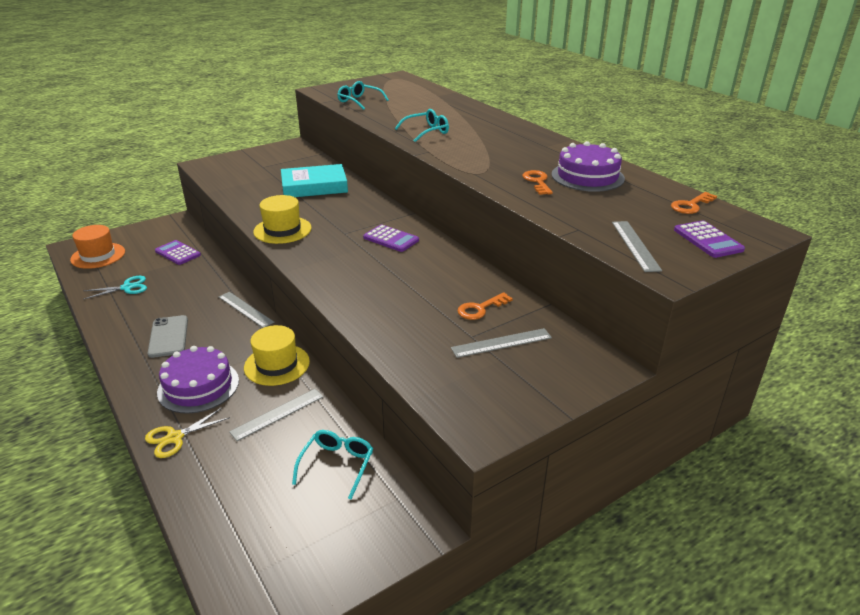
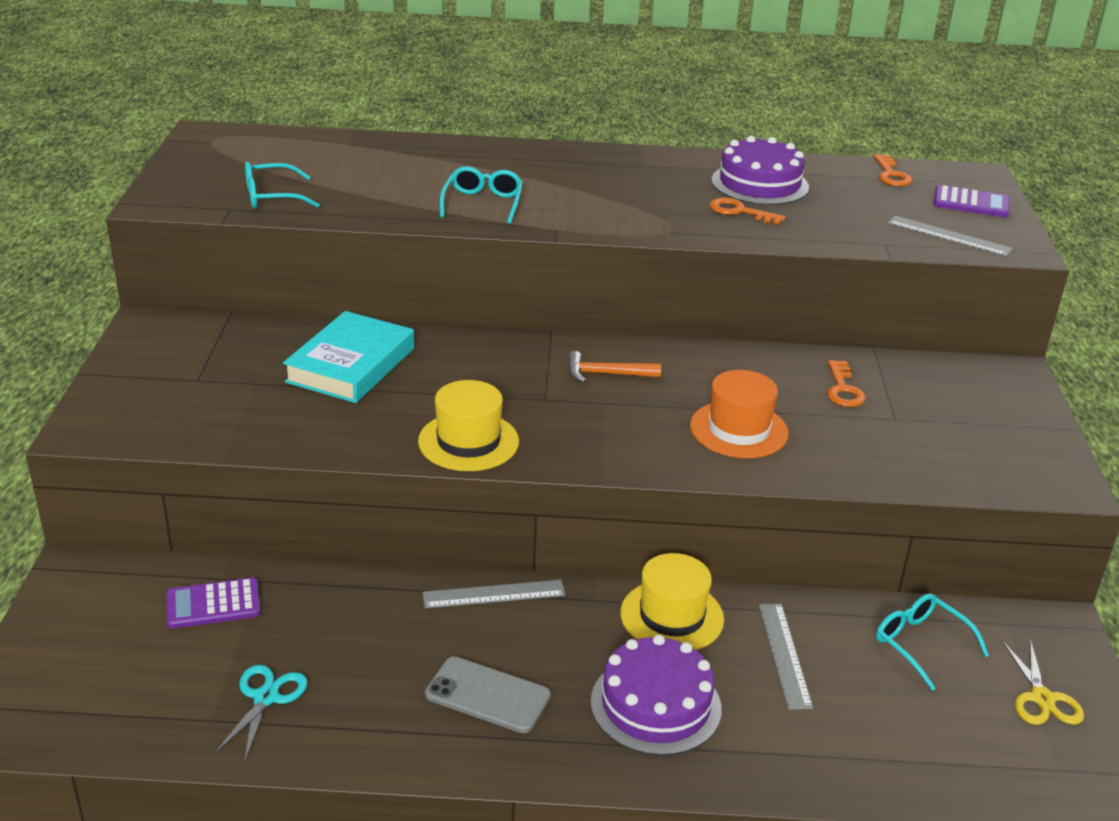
camera: 55 degrees left, 0 degrees up
(98, 255) = (85, 702): orange hat -> orange hat (738, 430)
(174, 438) = (759, 764): yellow scissors -> yellow scissors (1042, 698)
(391, 239) = (606, 374): purple calculator -> orange hammer
(501, 343) = (923, 407): grey ruler -> none

